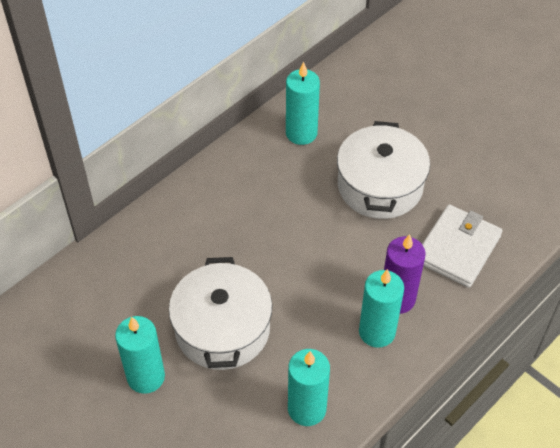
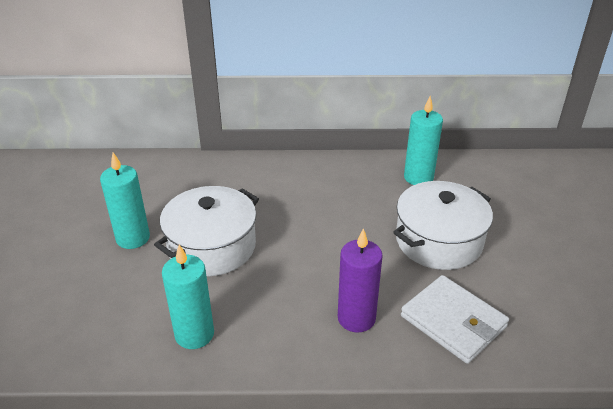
camera: 45 degrees right, 15 degrees down
(377, 332) = (311, 327): turquoise candle -> none
(457, 248) = (453, 321): white wallet -> white wallet turned 60 degrees clockwise

